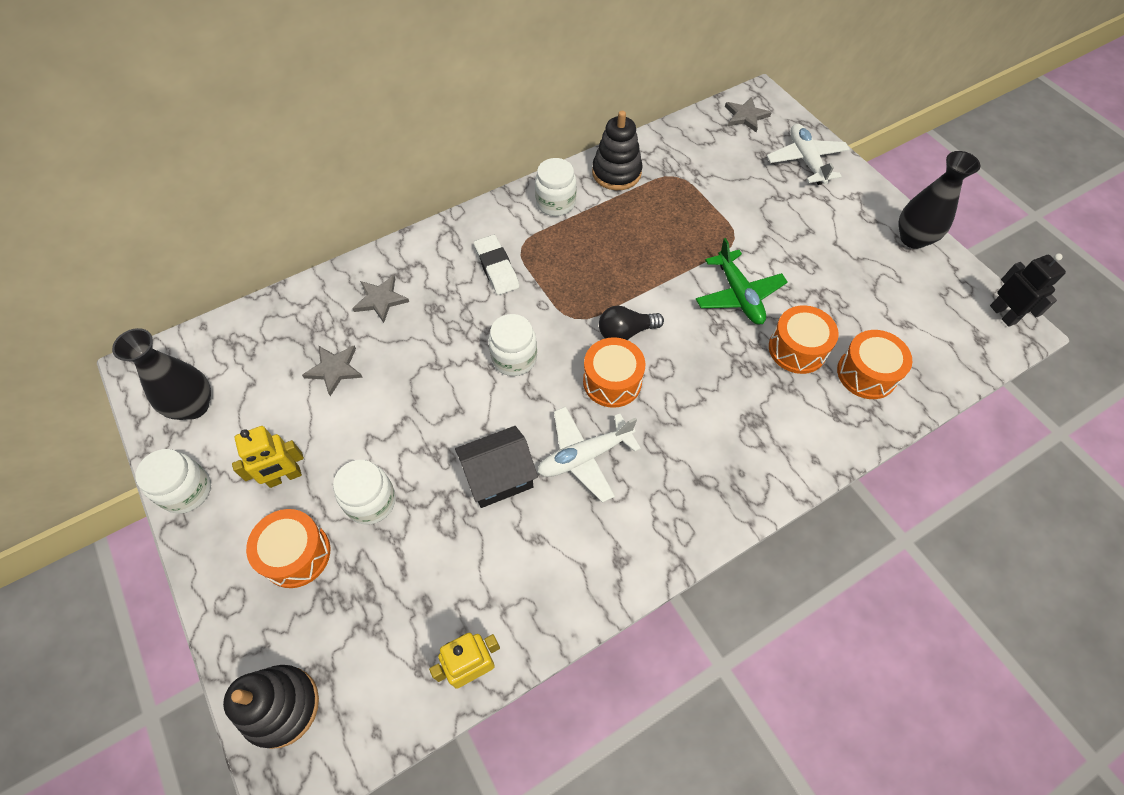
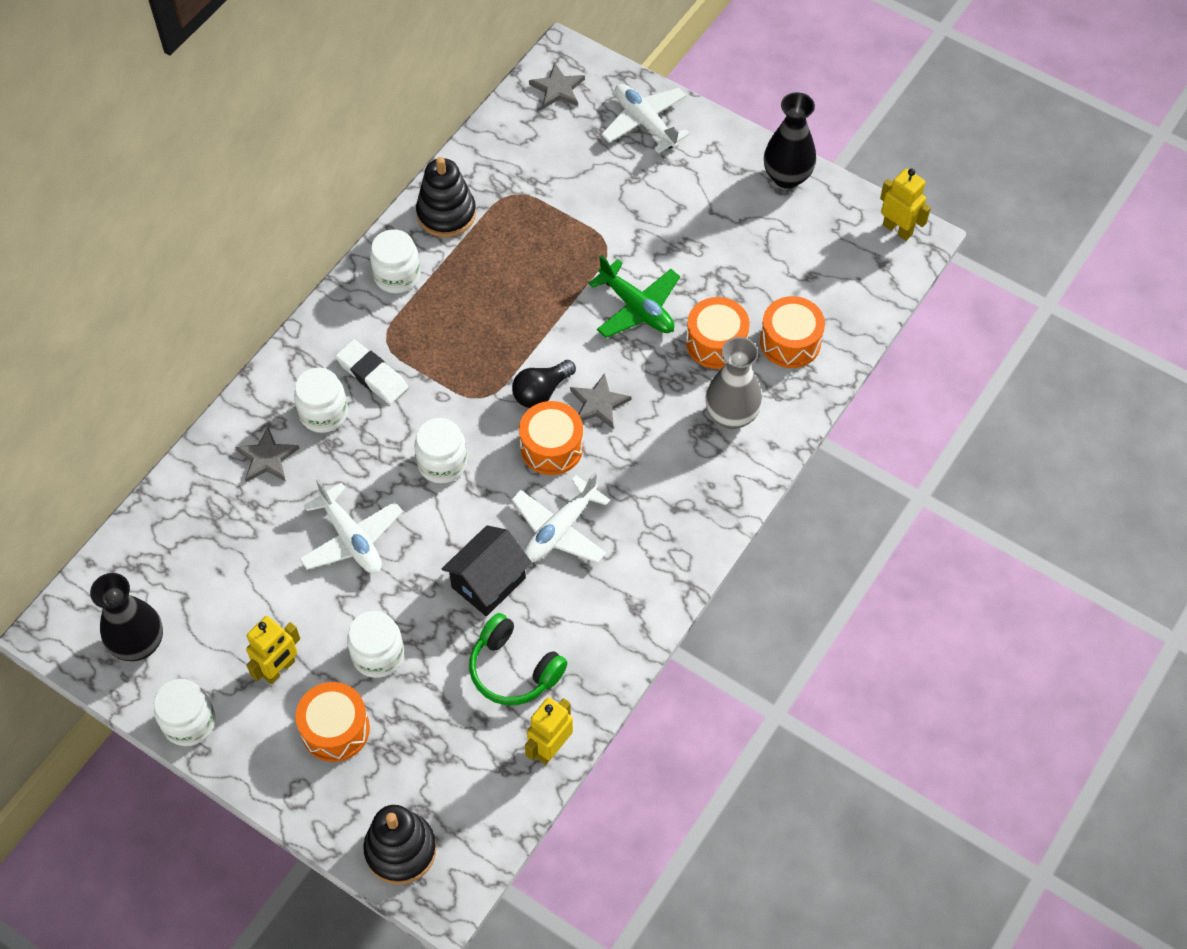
camera: 25 degrees left, 0 degrees up
(334, 369) = (263, 549): grey star -> grey star (598, 403)
(407, 390) = (351, 538): none -> white plane
(443, 282) = (324, 413): none -> white jar
(479, 570) = (514, 669): none -> green headphones
(786, 417) = (731, 415): none -> grey vase
(1003, 314) = (897, 229): black robot -> yellow robot

